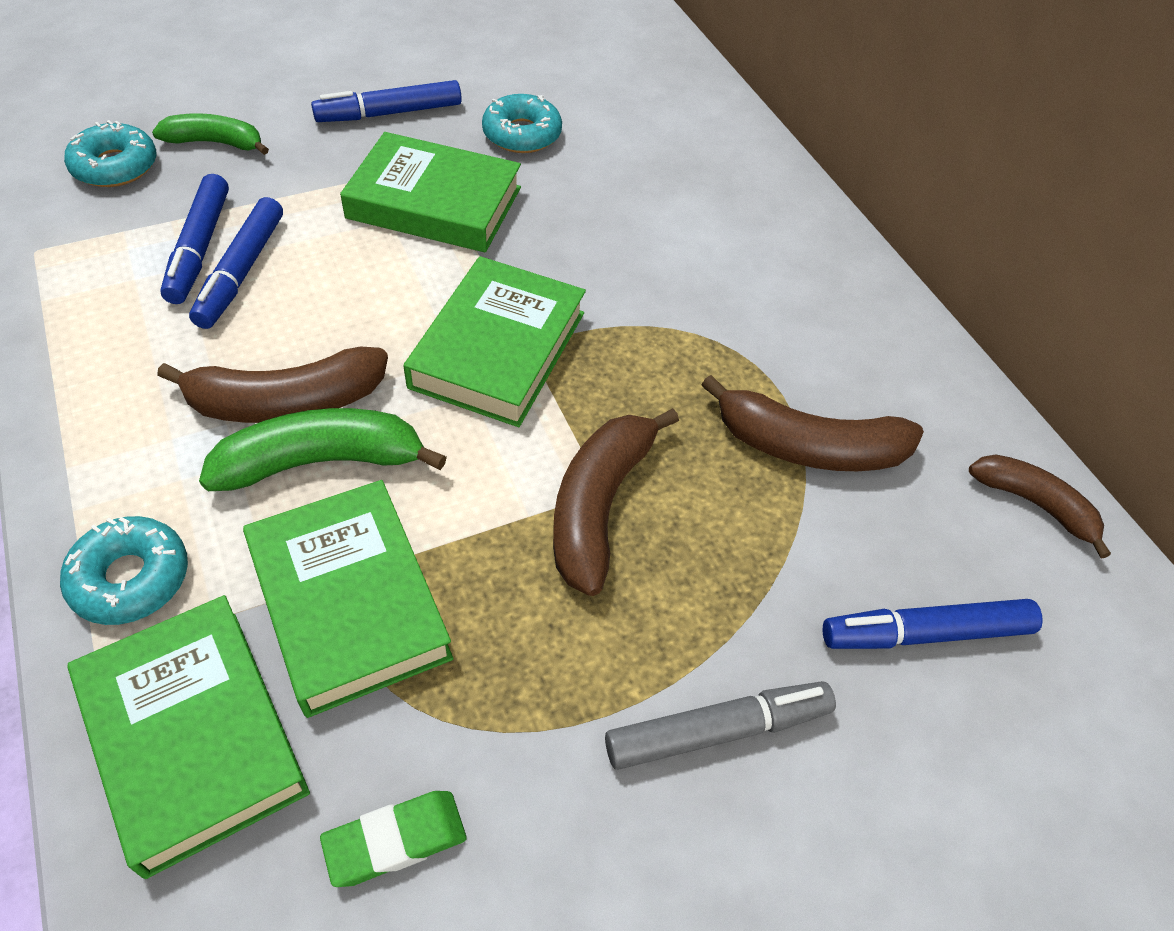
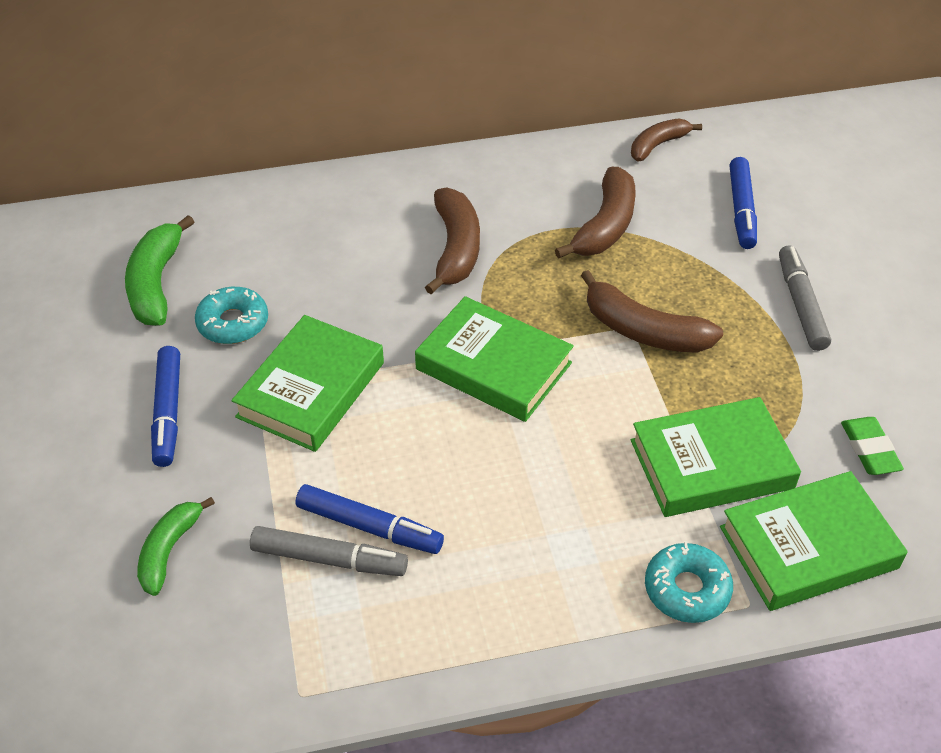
camera: 75 degrees left, 5 degrees down
(115, 166) = (181, 636): turquoise donut -> none
(199, 248) = (329, 559): blue marker -> grey marker
(286, 402) = (528, 496): brown banana -> brown banana (456, 249)
(321, 462) = (590, 475): green banana -> green banana (156, 283)

